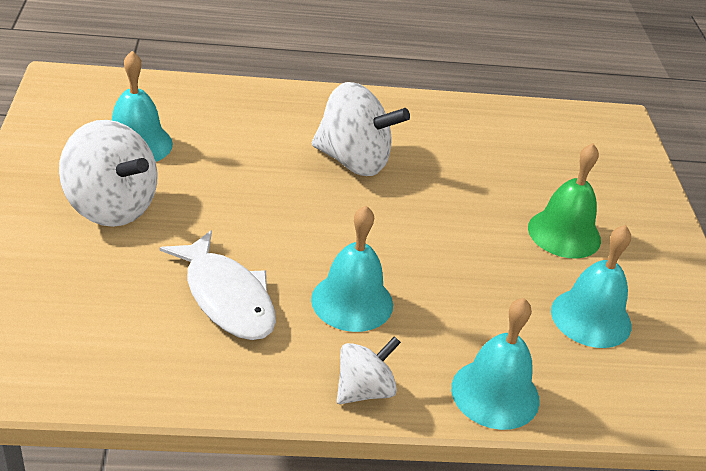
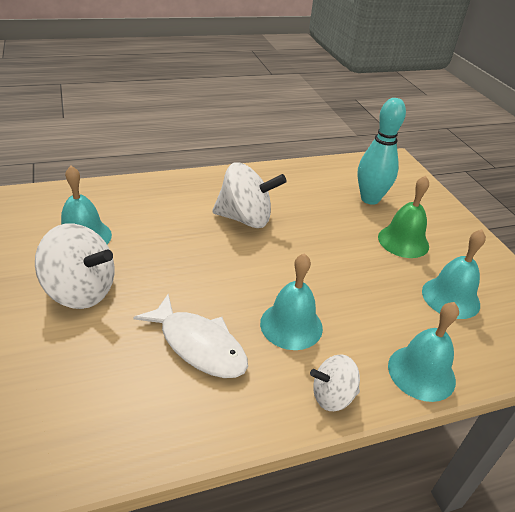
camera: 15 degrees left, 0 degrees up
(364, 390) = (332, 396): white spinning top -> white spinning top turned 135 degrees counterclockwise
(546, 168) = (370, 199): none -> turquoise bowling pin

